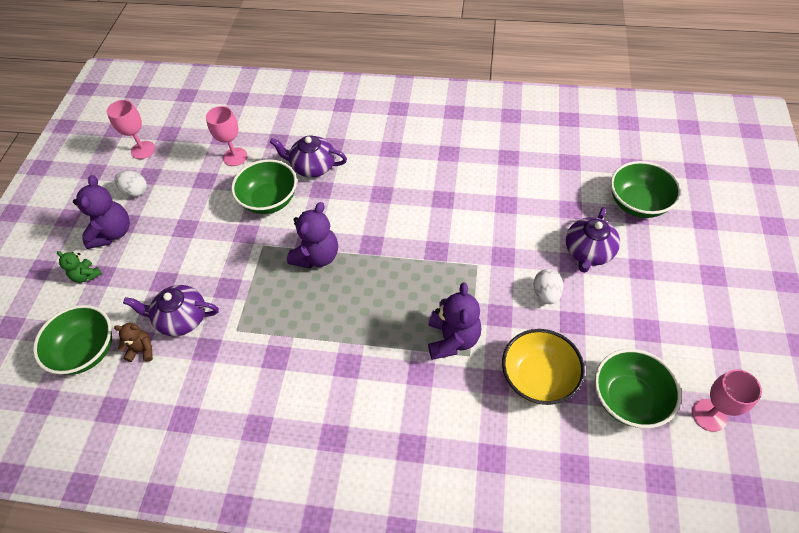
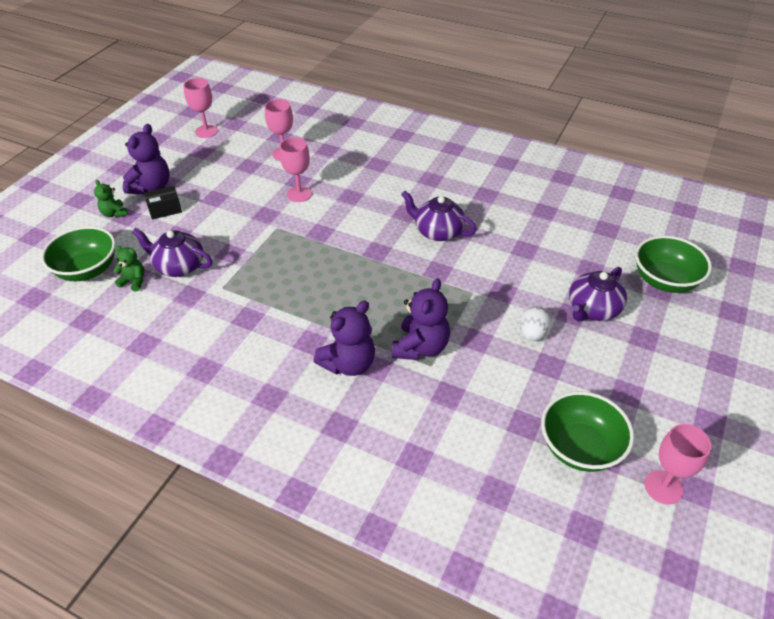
camera: 15 degrees right, 10 degrees down
(135, 191) = (185, 160): white egg -> none
(139, 256) = (165, 210): none -> black box
(142, 350) = (134, 281): brown teddy bear -> green teddy bear
(269, 200) = (299, 194): green bowl -> pink goblet
(313, 166) = (351, 177): purple teapot -> purple teapot (437, 231)
(317, 256) = (322, 248): purple teddy bear -> purple teddy bear (349, 364)
(538, 377) = (492, 403): yellow bowl -> none

